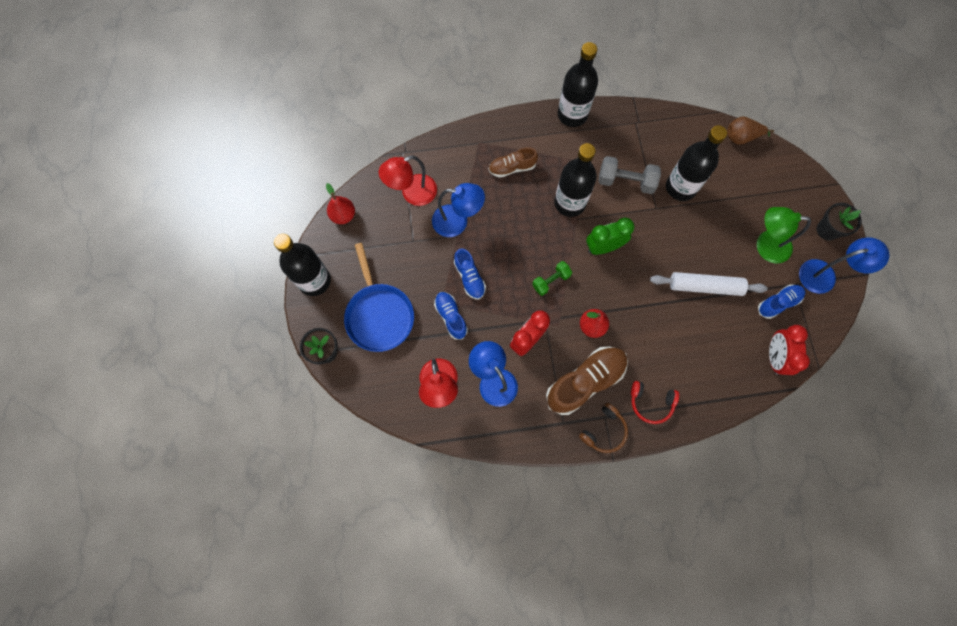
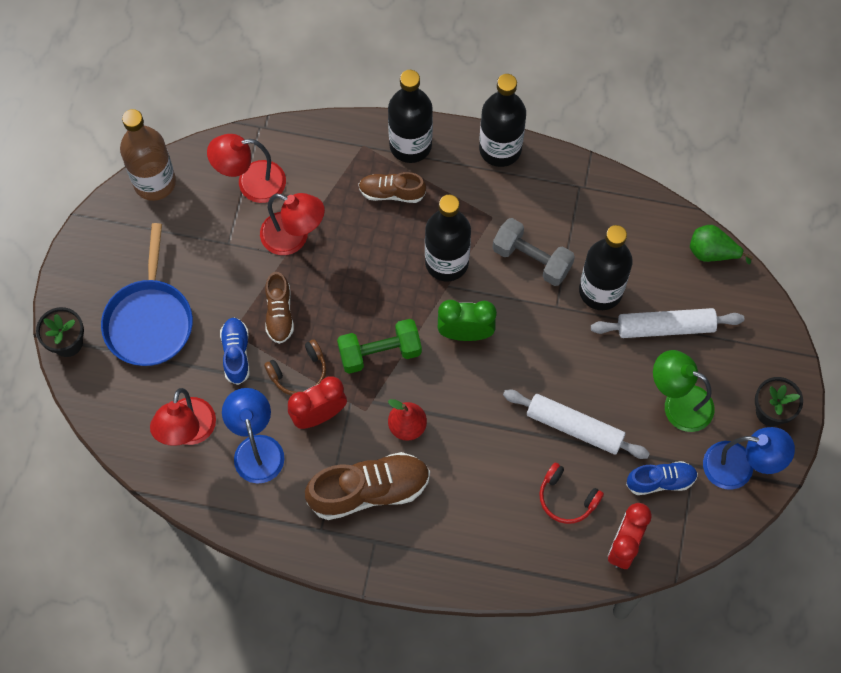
camera: 20 degrees right, 5 degrees down
(314, 281) = (88, 252): black bottle -> black bottle (410, 145)
(343, 215) = (154, 182): red pear -> brown bottle
(457, 221) = (294, 238): blue lamp -> red lamp
(469, 278) = (279, 313): blue shoe -> brown shoe
(551, 281) = (380, 352): green dumbbell -> green dumbbell, size x1.54
(604, 431) = (366, 558): brown headphones -> brown headphones (299, 373)
(651, 403) = (440, 545): red headphones -> red headphones (566, 498)
(734, 197) = (665, 327): none -> white rolling pin
(741, 137) = (712, 252): brown pear -> green pear

